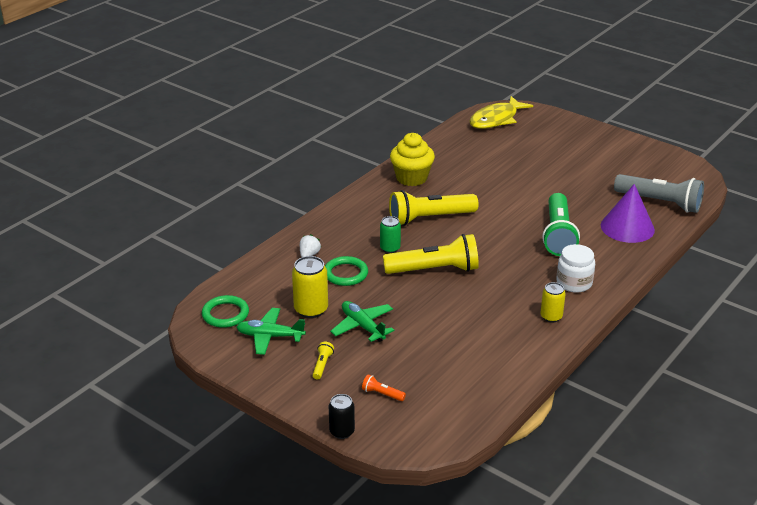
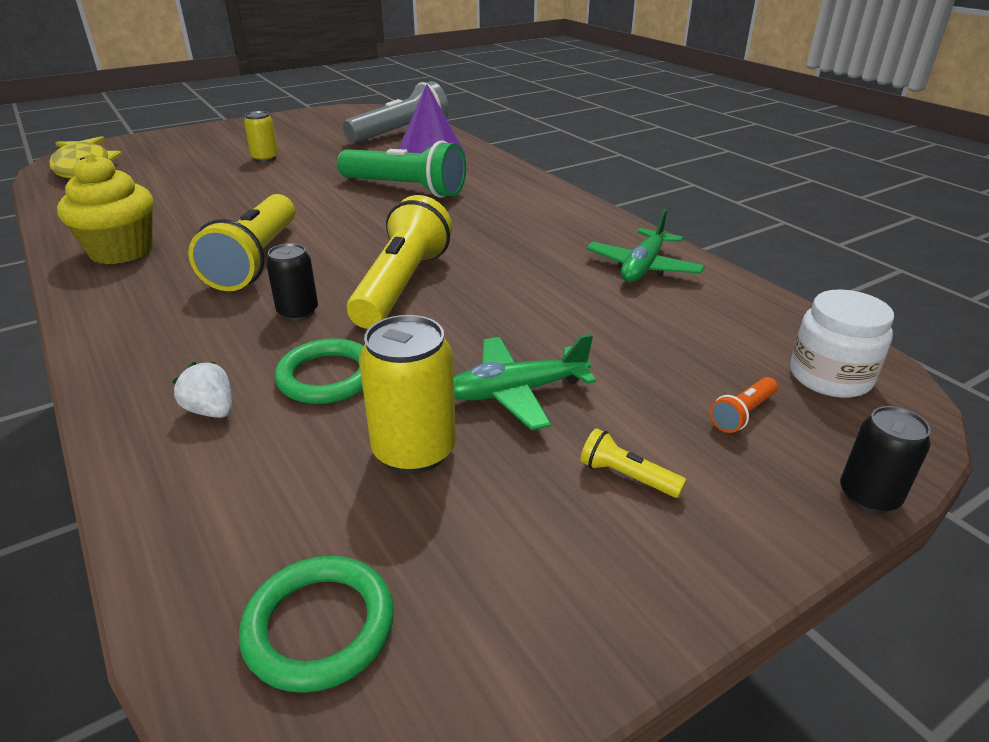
camera: 70 degrees left, 0 degrees up
(270, 336) = (477, 546): green plane -> green plane (643, 267)
(390, 248) = (298, 312): green can -> black can
(551, 317) = (584, 229): yellow can -> yellow can (265, 158)
(574, 283) = (518, 202): white jar -> white jar (830, 377)

